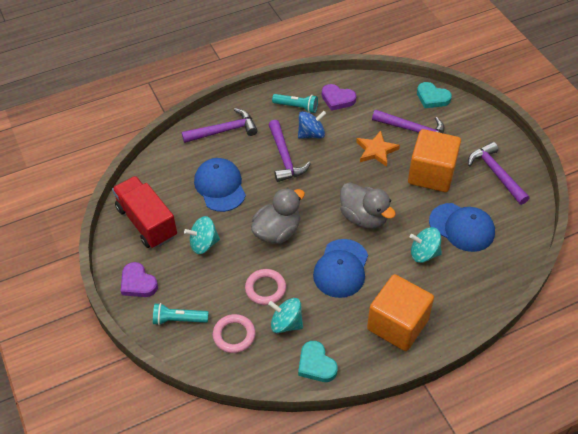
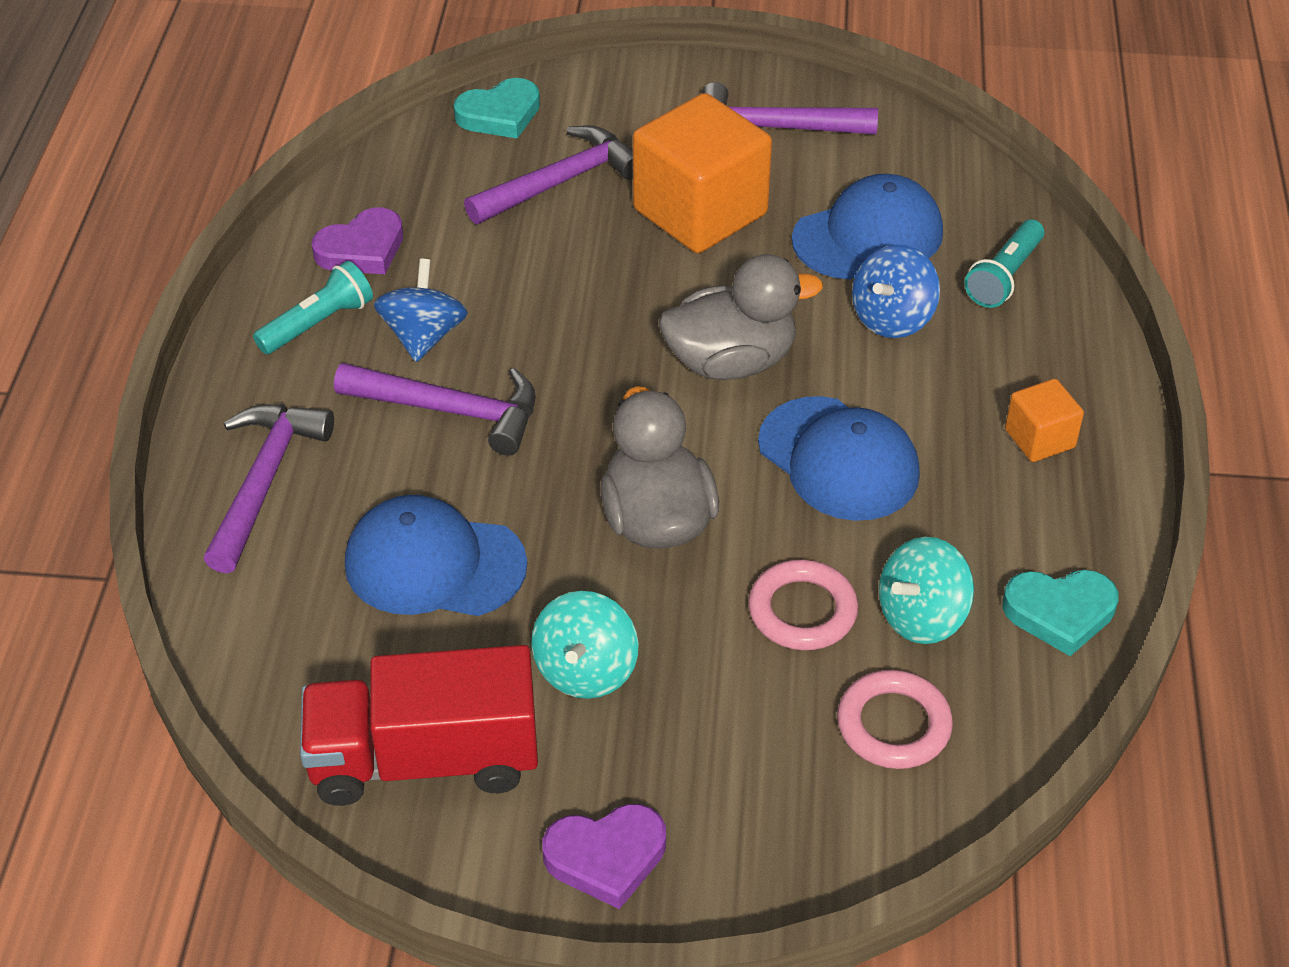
camera: 60 degrees left, 5 degrees down
(179, 319) = (778, 815): turquoise flashlight -> turquoise flashlight (1004, 277)
(376, 150) = (566, 259): orange star -> none
(397, 324) = (1039, 438): orange cube -> orange cube, size x0.48
(424, 253) = (892, 318): turquoise spinning top -> blue spinning top

